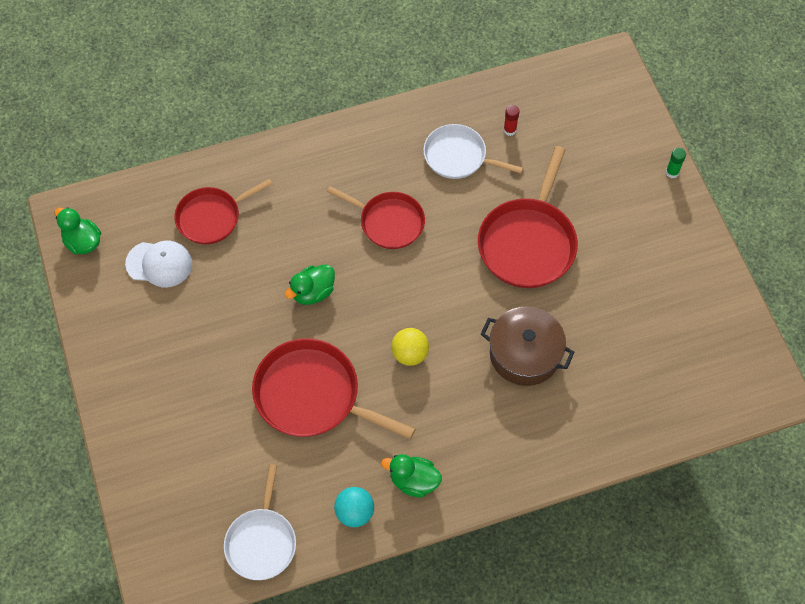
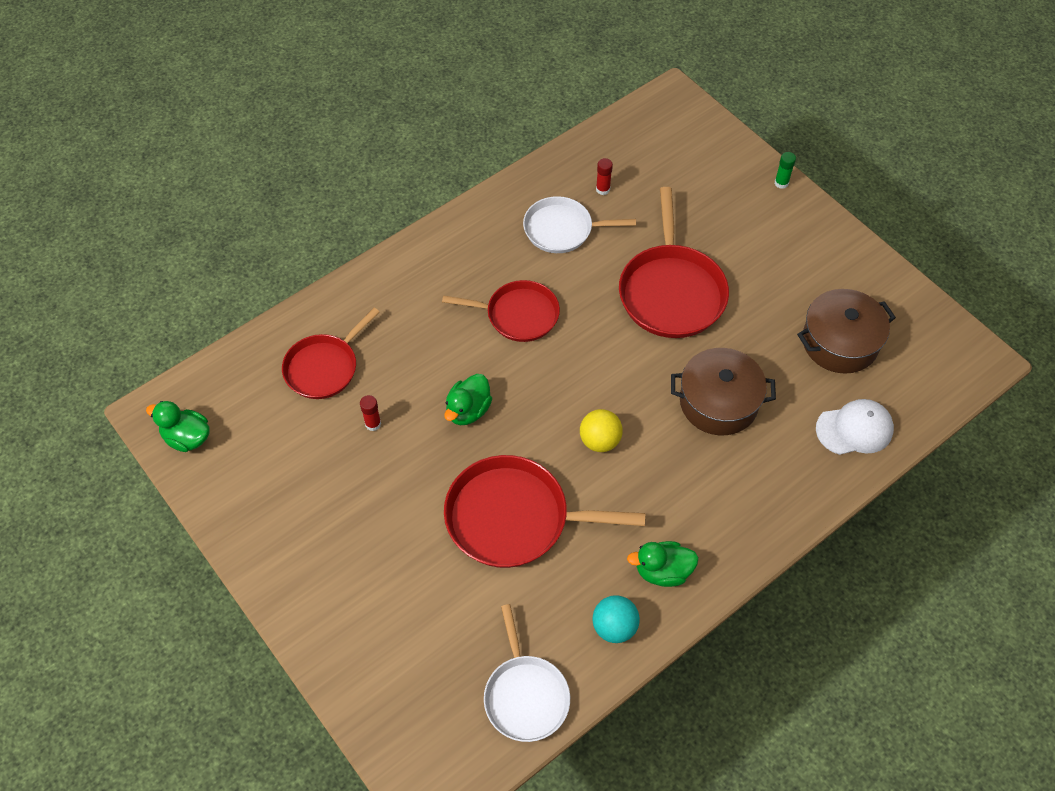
camera: 20 degrees left, 5 degrees down
(159, 264) = (285, 434): white cap -> white cap (854, 429)
(232, 278) = (373, 424): none -> red glue stick
(655, 335) = (840, 342): none -> brown pot

